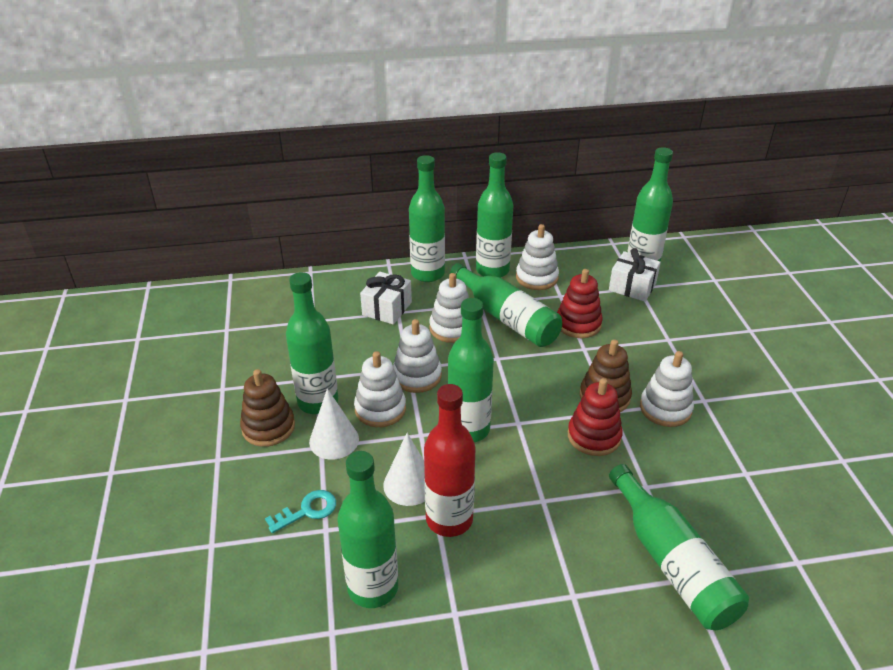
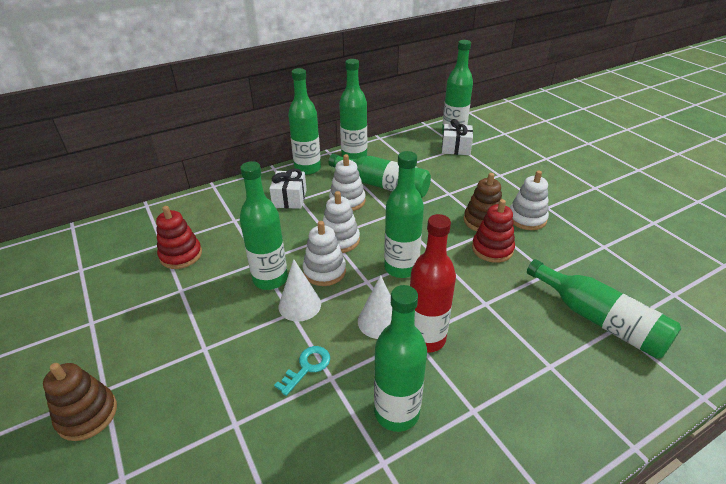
camera: 20 degrees left, 0 degrees up
(268, 427) = (238, 310): brown stacking toy -> brown stacking toy (87, 415)
(537, 278) = (388, 155): white stacking toy -> none
(578, 324) = (435, 178): red stacking toy -> red stacking toy (181, 255)

